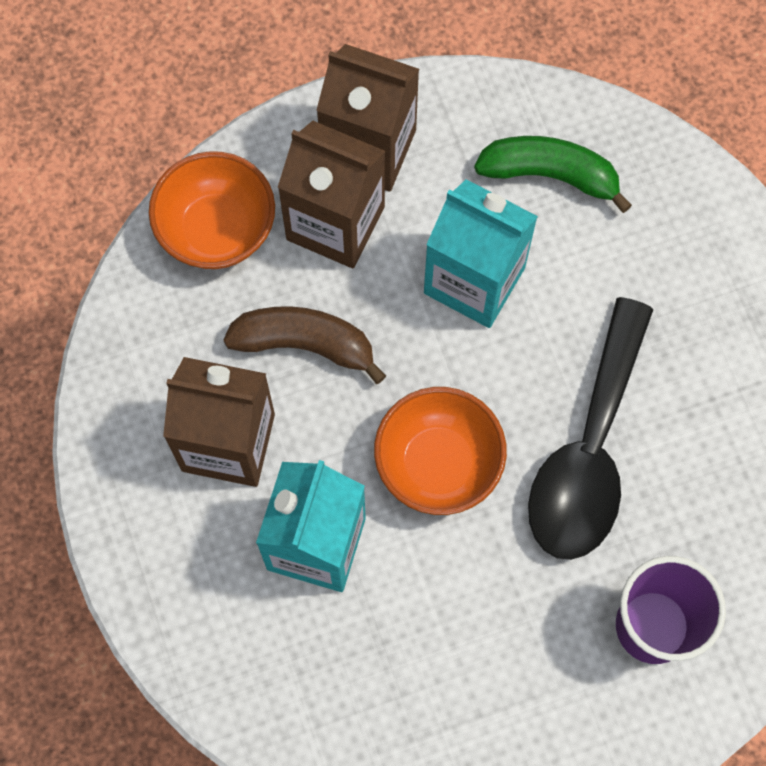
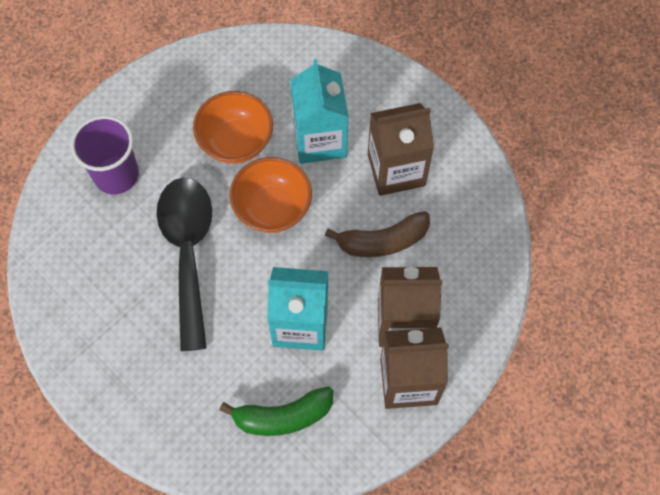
camera: 155 degrees right, 5 degrees down
(217, 230) = (472, 285): orange bowl -> orange bowl (236, 142)

